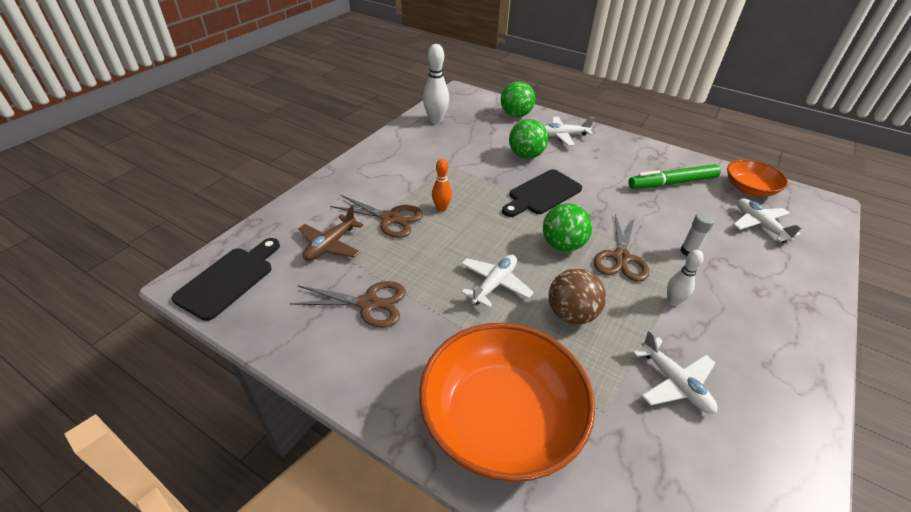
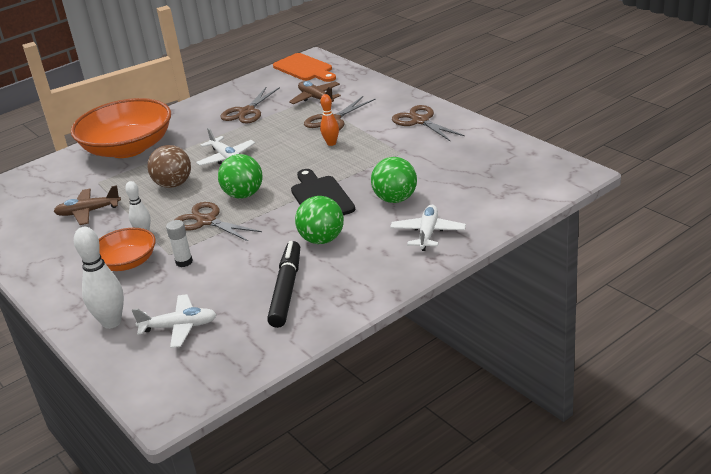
camera: 115 degrees right, 10 degrees down
(229, 279) = (305, 69): black cutting board -> orange cutting board
(386, 162) = (420, 121): none -> brown scissors
(436, 120) = (499, 151): white bowling pin -> white bowling pin (111, 322)
(515, 115) = (495, 207): green ball -> green ball (322, 239)
(672, 183) = (286, 290): green marker -> black marker
(674, 383) = (88, 212): white plane -> brown plane
(749, 189) = (237, 351): orange bowl -> orange bowl (127, 262)

